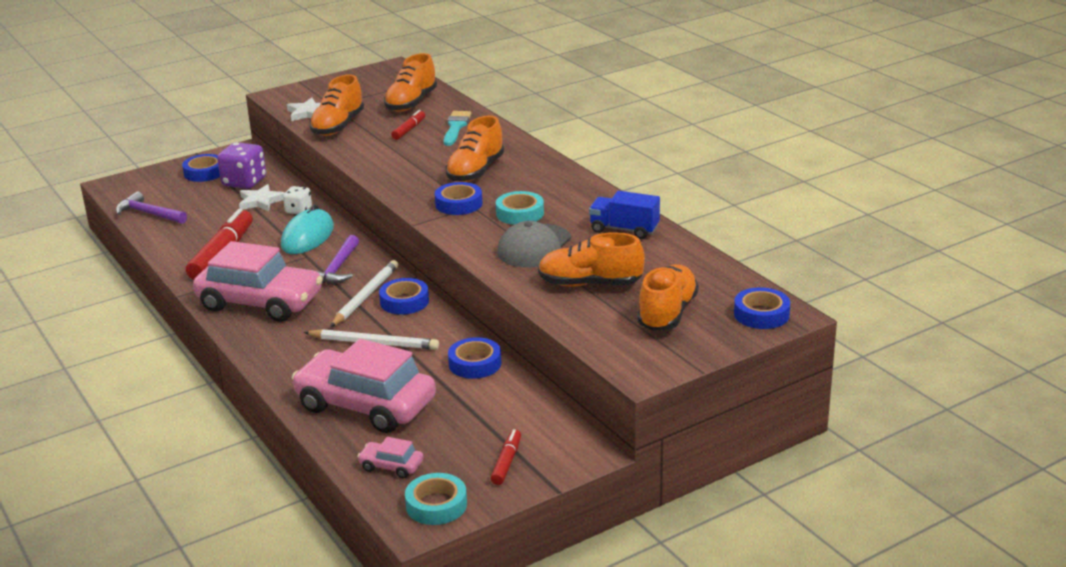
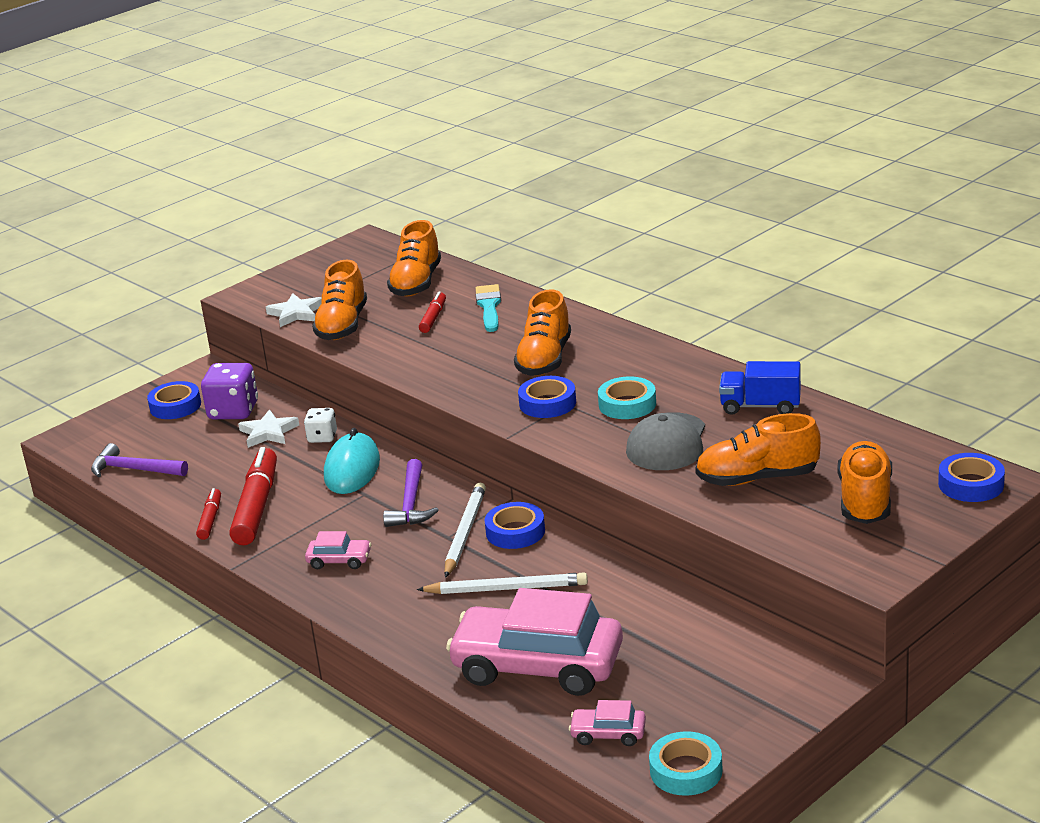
camera: 10 degrees left, 0 degrees up
(260, 302) = (339, 560): pink car -> pink car, size x0.42
(475, 364) = (640, 594): blue tape -> none
(507, 462) = (740, 705): red marker -> red marker (210, 519)

